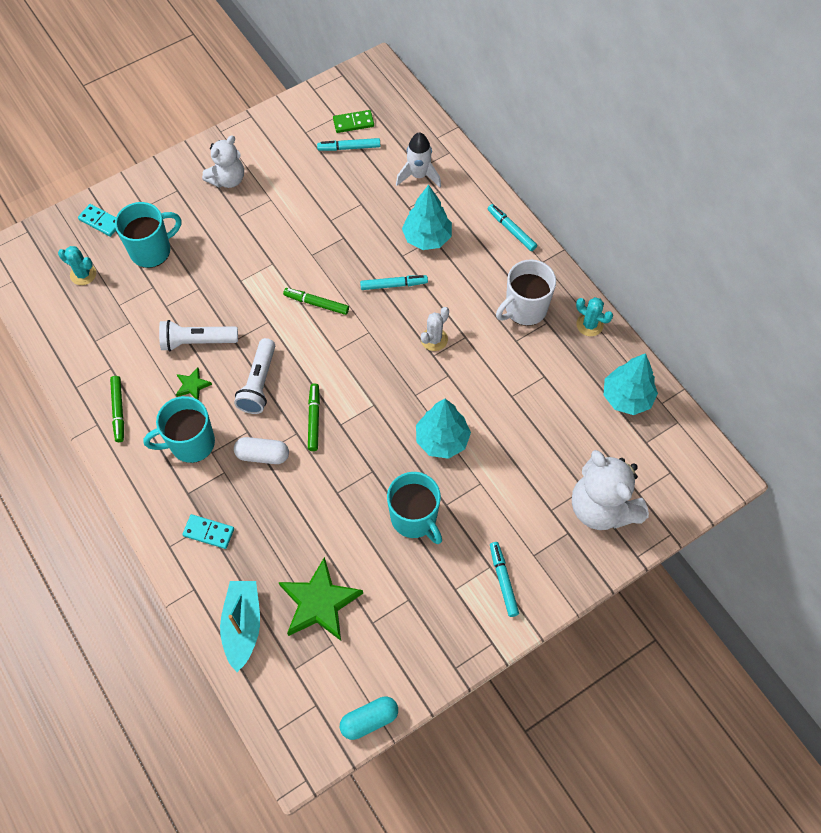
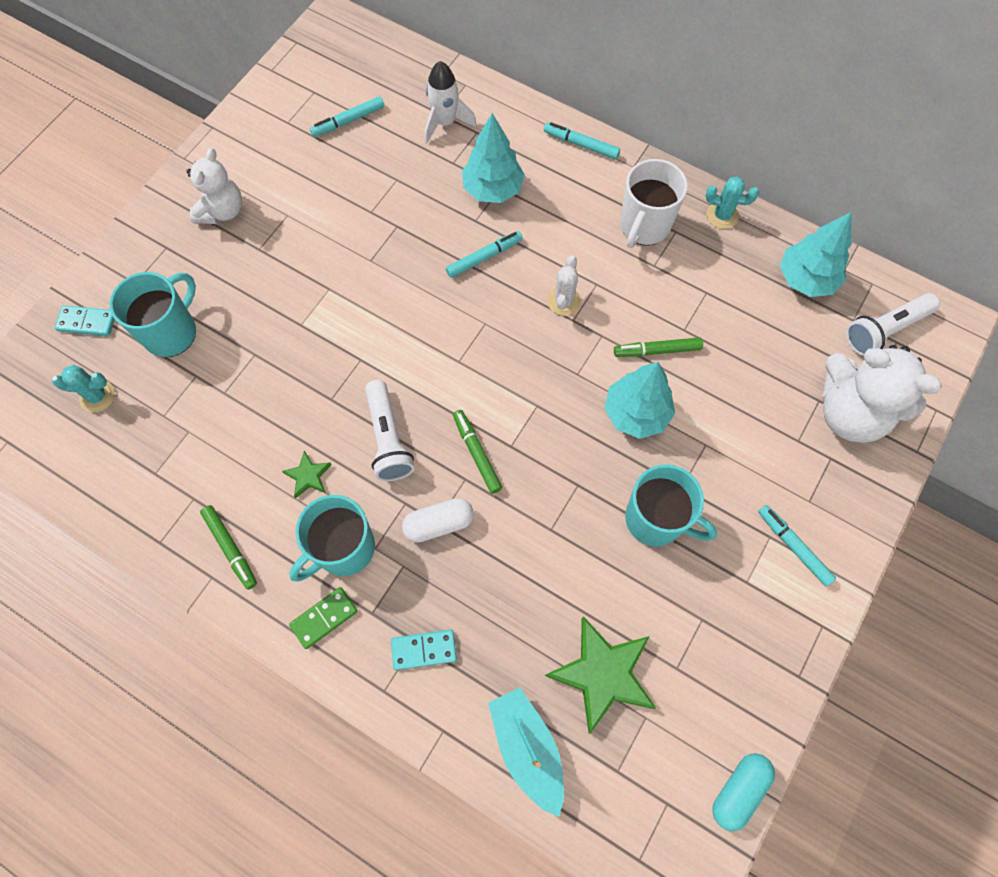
camera: 25 degrees left, 5 degrees up
(197, 341) = (286, 420): white flashlight -> white flashlight (885, 330)
(317, 304) = (407, 315): green marker -> green marker (657, 350)
(353, 123) = (338, 91): green domino -> green domino (324, 618)

